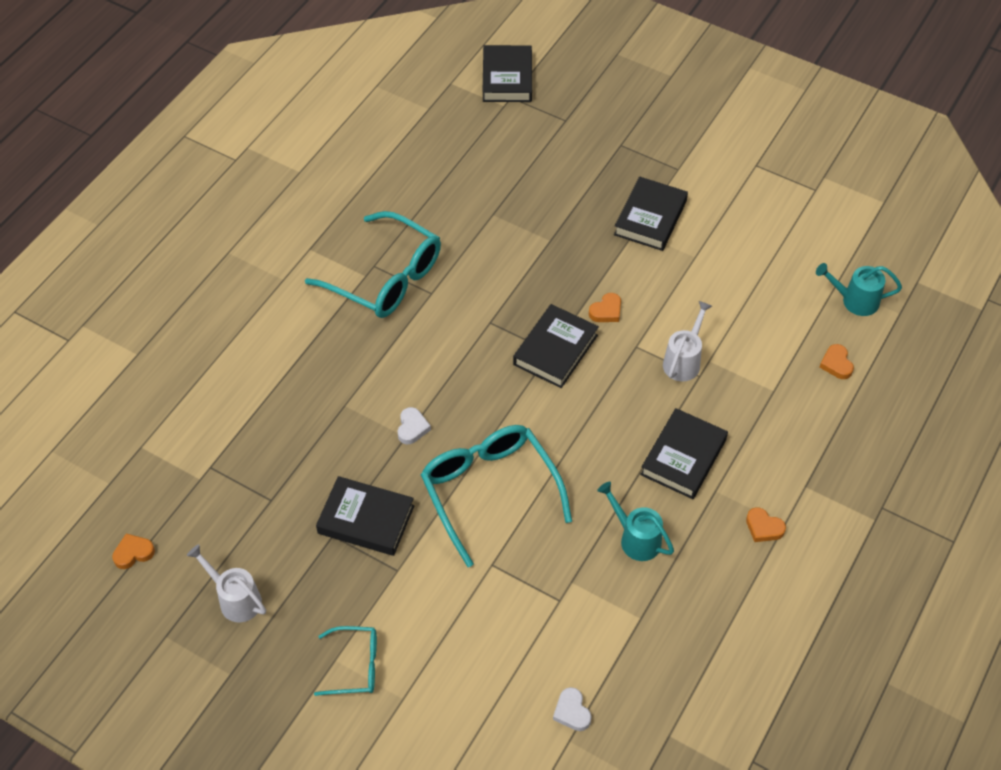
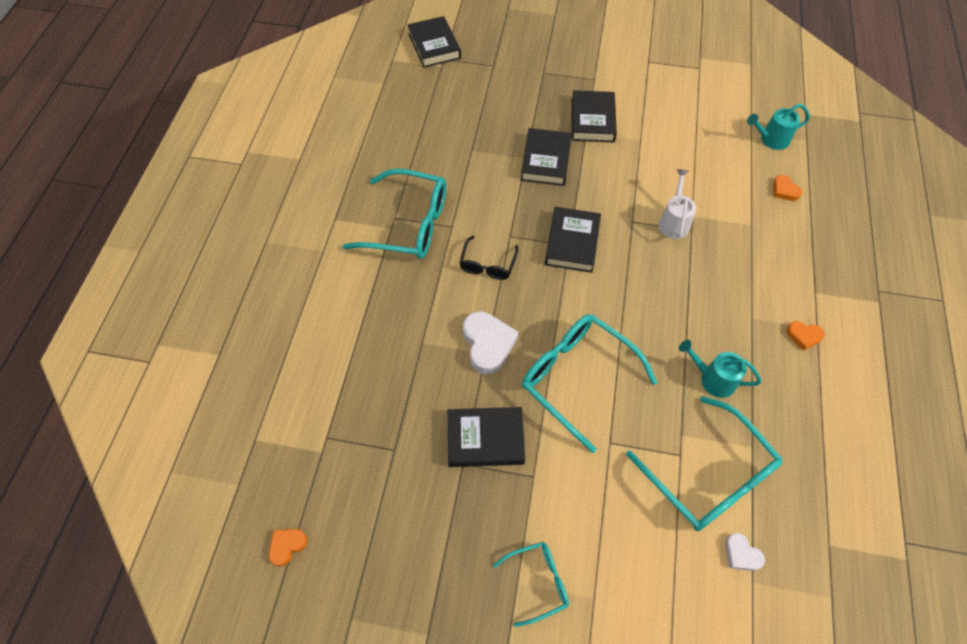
camera: 20 degrees left, 5 degrees up
(235, 599) = (401, 557): white watering can -> none
(412, 428) = (488, 344): white heart -> white heart, size x1.86
(451, 346) = (487, 265): none -> black glasses
(579, 630) = (709, 476): none -> turquoise glasses
(606, 311) = (596, 200): orange heart -> none
(683, 457) = (713, 299): black book -> black book (546, 160)

